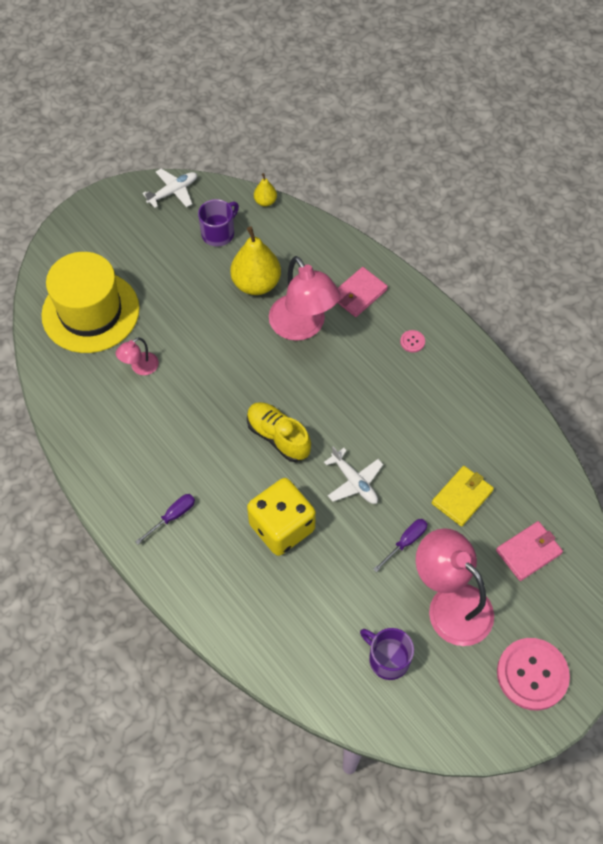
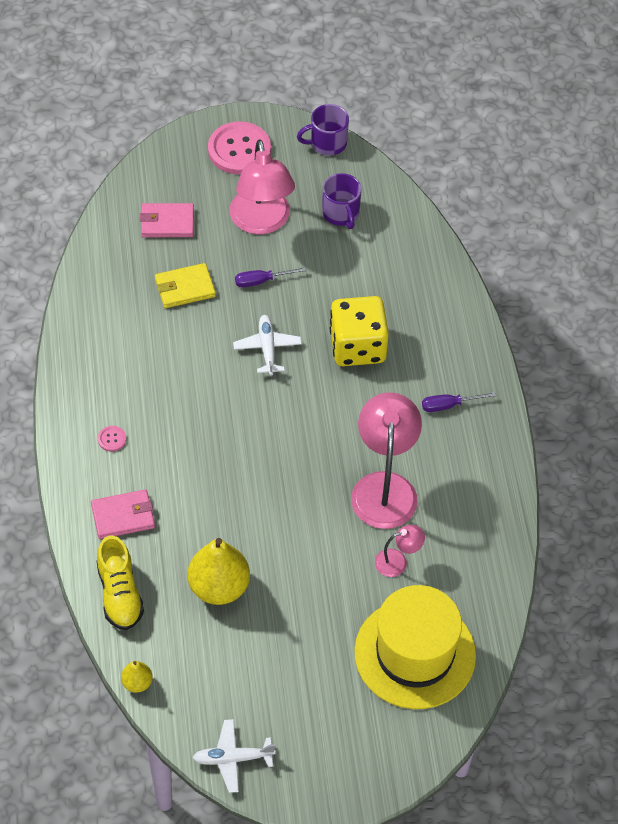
camera: 150 degrees left, 5 degrees down
(218, 233) = (217, 671): purple mug -> purple mug (327, 143)
(278, 437) = (307, 421): yellow shoe -> yellow shoe (120, 594)
(303, 327) = (206, 513): pink lamp -> pink lamp (384, 487)

